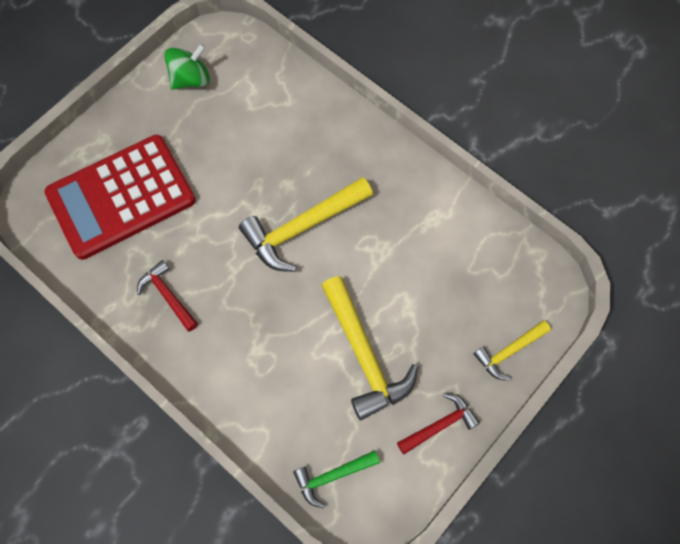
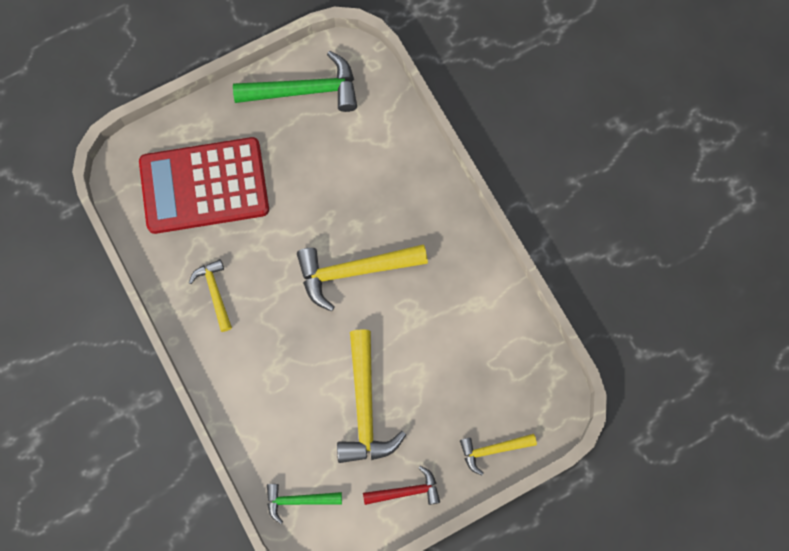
camera: 20 degrees right, 5 degrees up
(168, 296) = (215, 293): red hammer -> yellow hammer
(190, 79) = (304, 90): green spinning top -> green hammer

